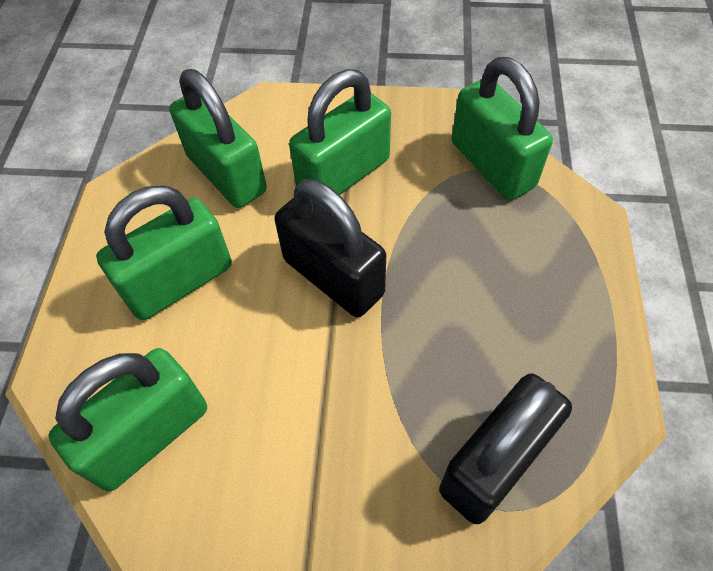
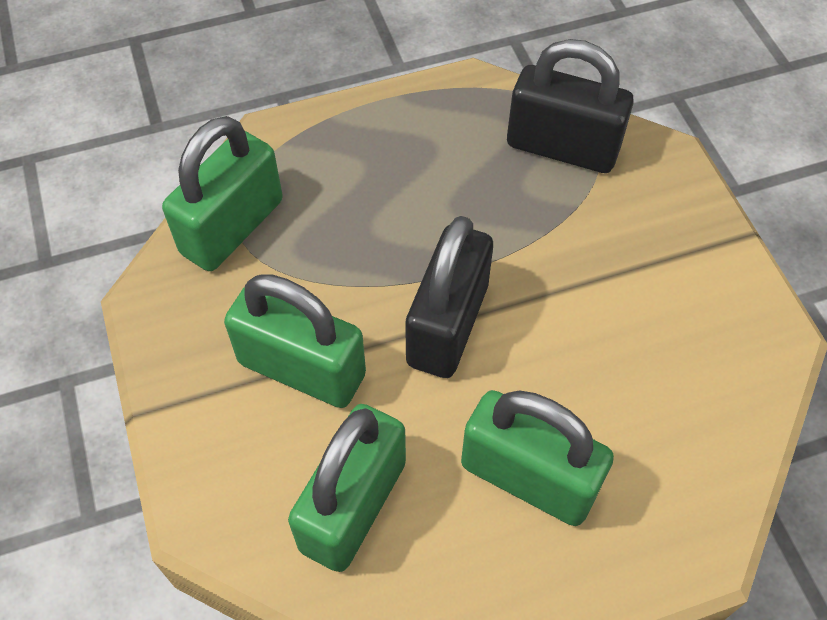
camera: 115 degrees left, 0 degrees up
(149, 435) = (699, 413): green padlock -> none

